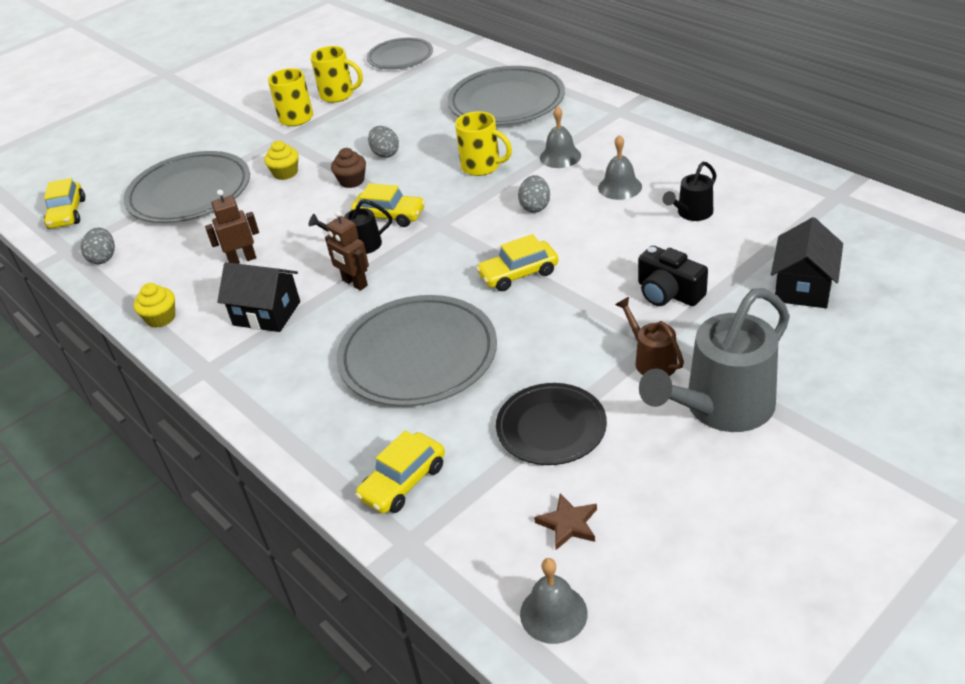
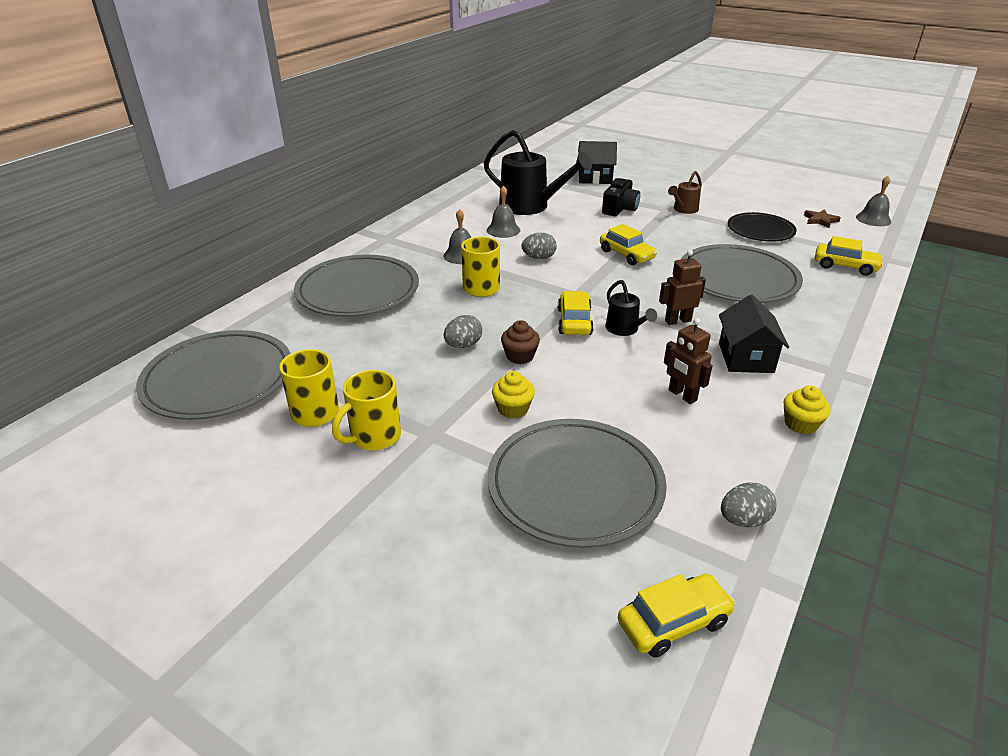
camera: 110 degrees left, 5 degrees down
(354, 283) = (677, 321): brown robot -> brown robot turned 135 degrees counterclockwise
(400, 57) = (218, 379): grey plate -> grey plate, size x1.60
(691, 214) = (531, 206): black watering can -> black watering can, size x1.99
(720, 408) = (707, 193): grey watering can -> none

